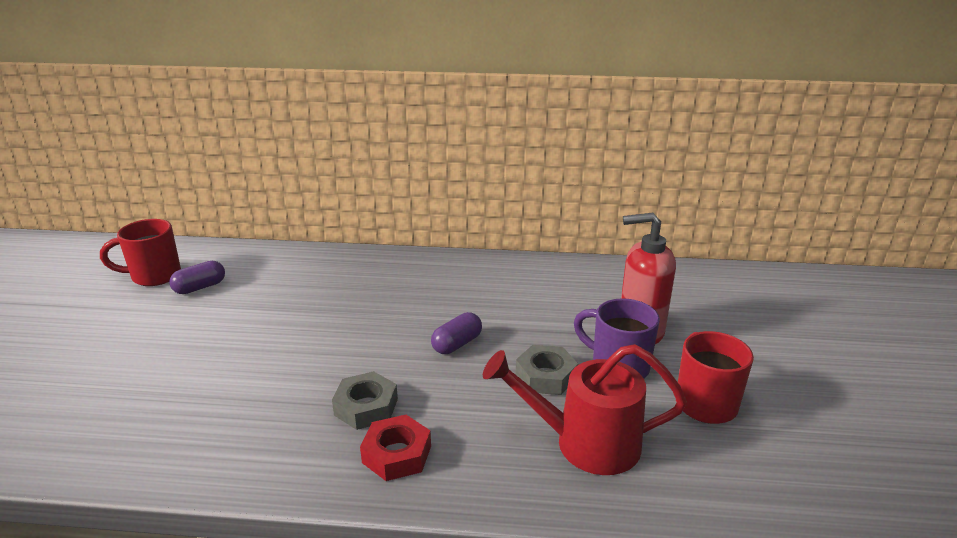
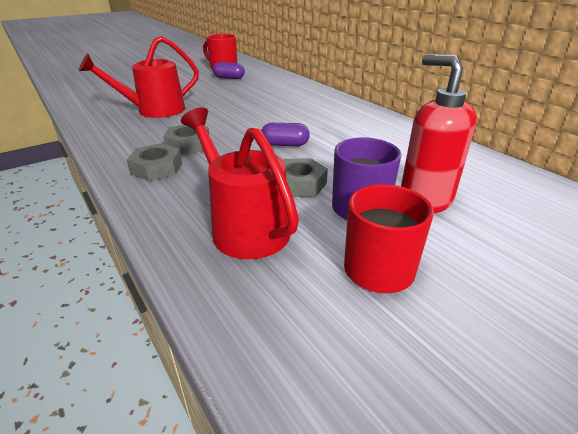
camera: 50 degrees right, 5 degrees up
(211, 393) = (153, 111): none -> red watering can
(396, 454) = (156, 168): red nut -> grey nut

